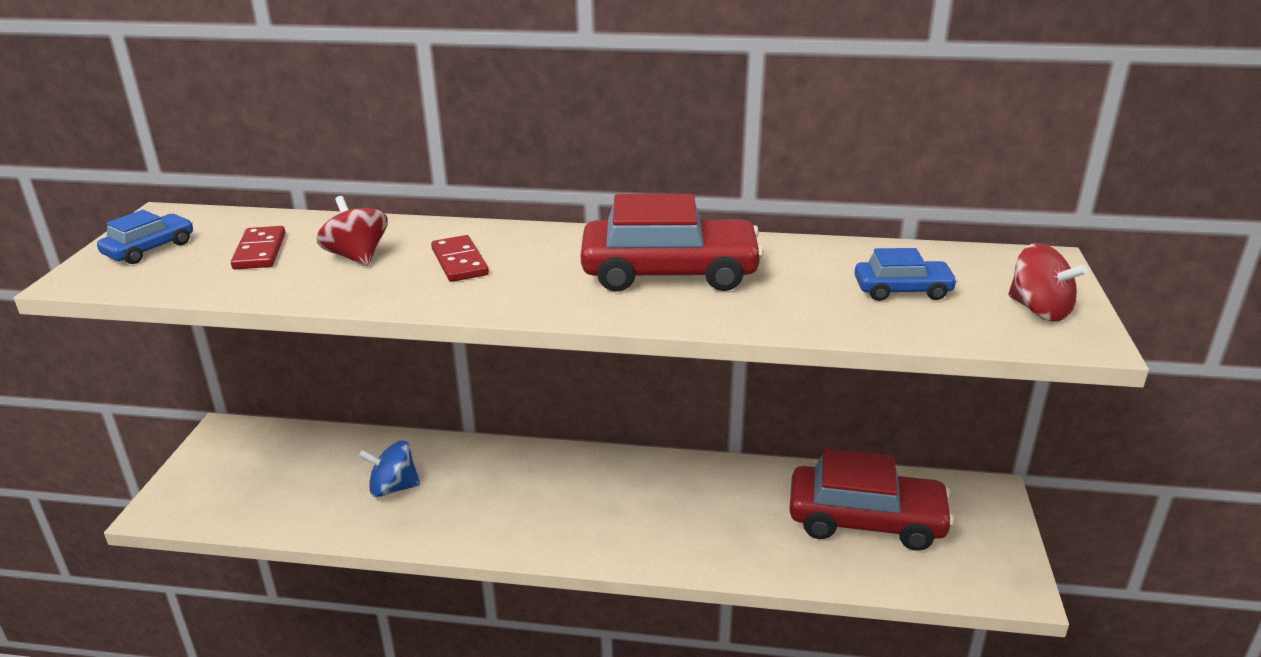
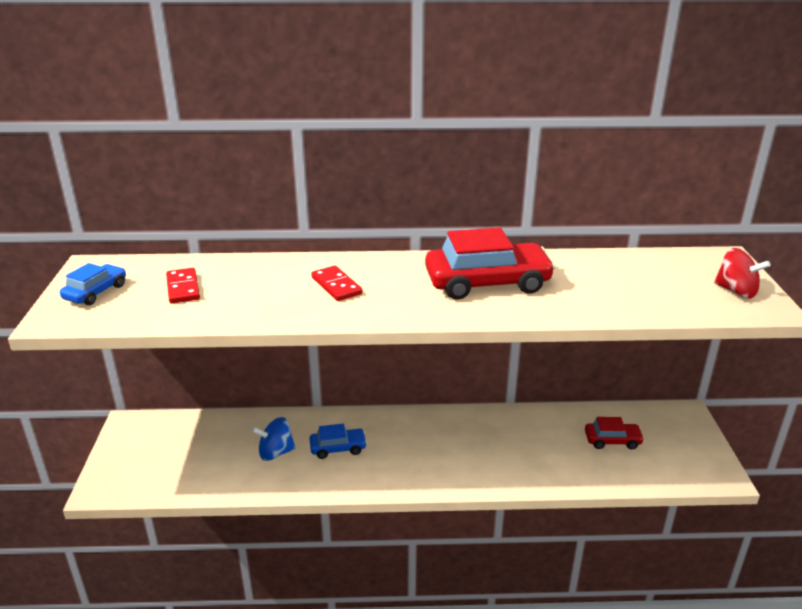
camera: 10 degrees left, 0 degrees up
(357, 256) = (259, 287): red spinning top -> none
(866, 520) = (612, 440): red car -> red car, size x0.52
(902, 290) = (645, 284): blue car -> blue car (338, 448)

